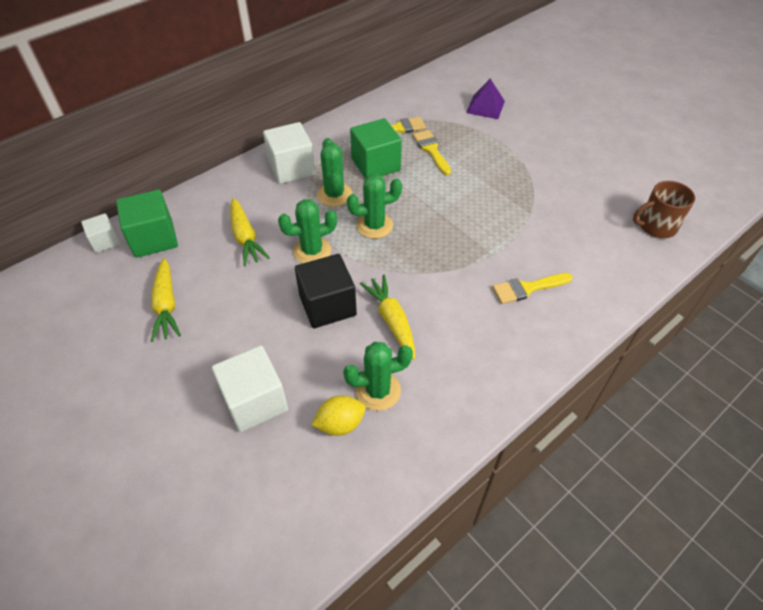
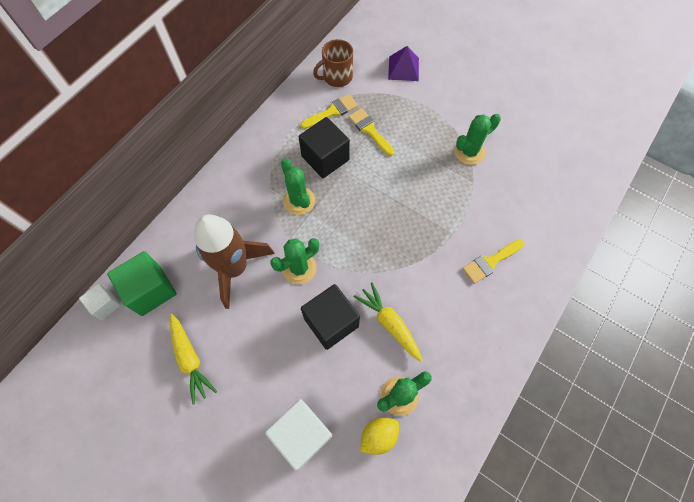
camera: 15 degrees left, 15 degrees up
(245, 237) = (235, 268): yellow carrot -> brown rocket
(291, 168) = (250, 180): white cube -> none
(374, 226) = (345, 227): green cactus -> green cactus (469, 152)
(375, 164) = (325, 158): green cube -> black cube
(656, 226) = (577, 171): brown mug -> brown mug (337, 77)

